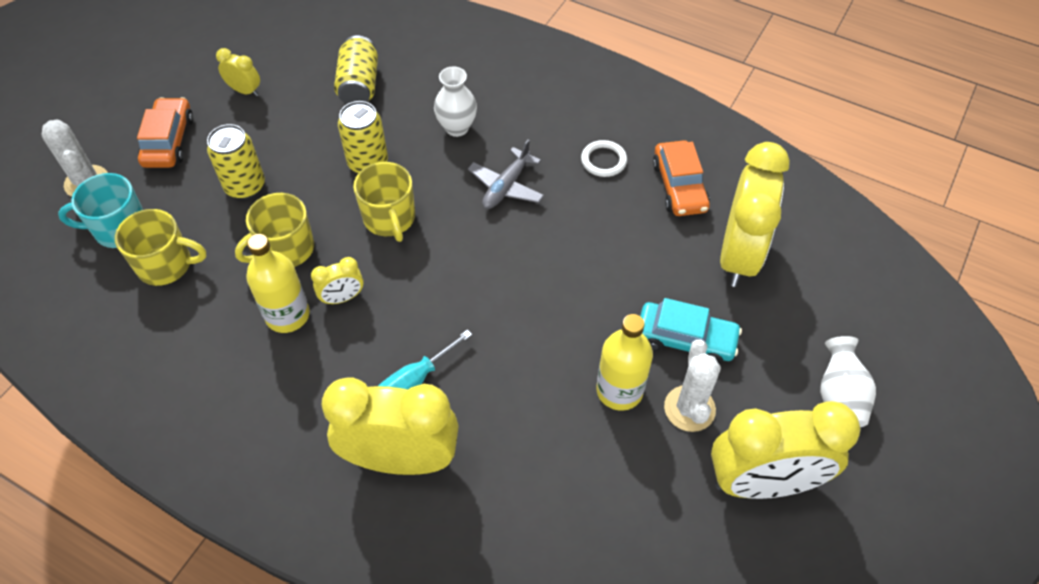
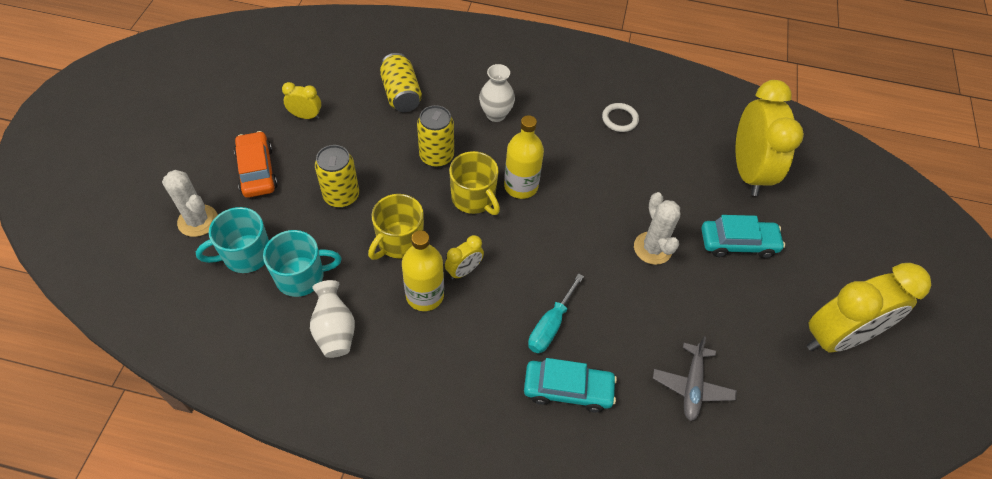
camera: 20 degrees left, 0 degrees up
(166, 265) = (302, 276): yellow mug -> turquoise mug
(401, 459) = (568, 389): yellow clock -> turquoise car
(506, 186) = (555, 154): grey plane -> grey plane (692, 386)
(619, 390) = (708, 294): yellow bottle -> yellow bottle (521, 186)
(679, 186) = (683, 128): orange car -> none
(689, 408) = (763, 295): white cactus -> white cactus (652, 248)
(839, 396) = (861, 261): white vase -> white vase (335, 330)

